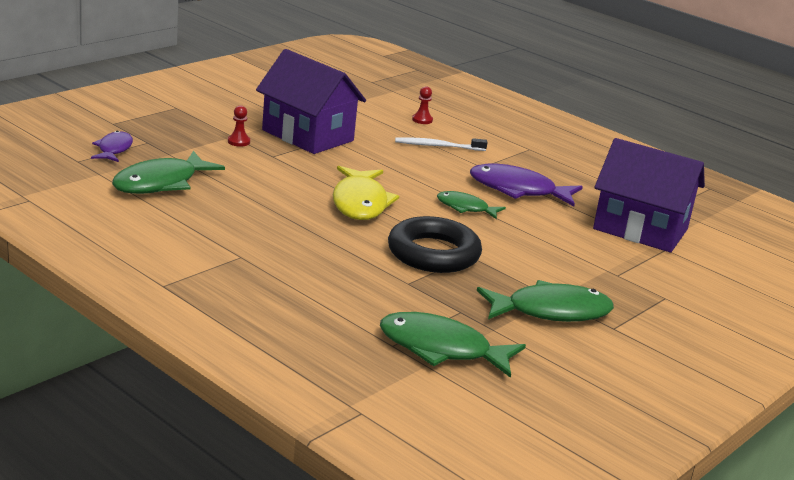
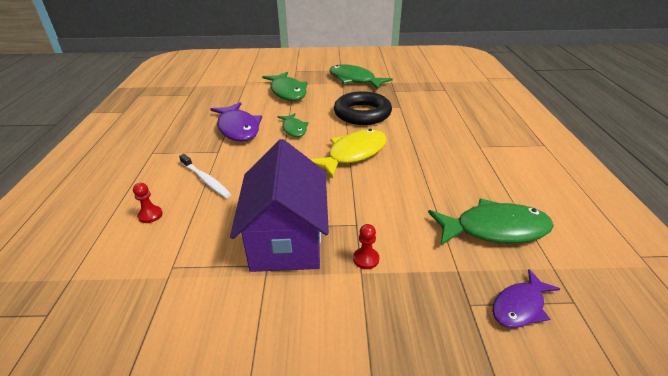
camera: 130 degrees left, 10 degrees up
(441, 349) = (426, 83): green fish -> green fish (287, 92)
(640, 229) = (233, 91): purple house -> none

